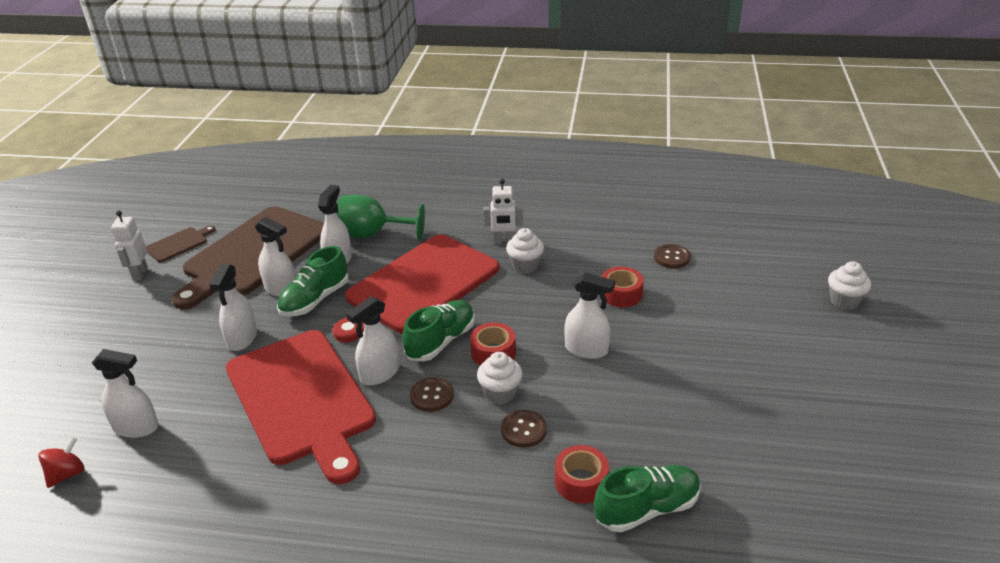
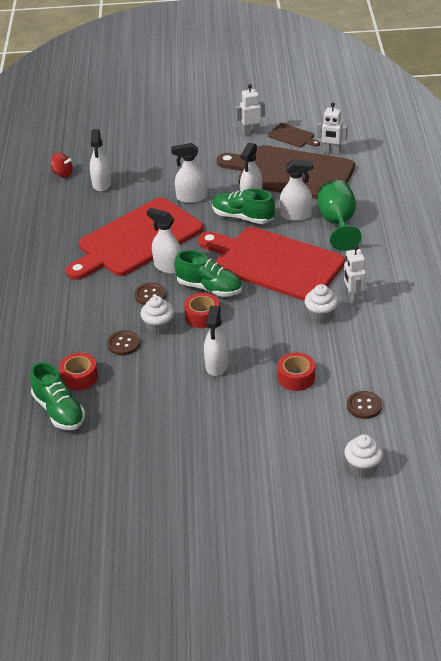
camera: 80 degrees right, 5 degrees up
(235, 221) = (331, 152): none -> white robot
(844, 301) = (329, 530): white cupcake -> white cupcake (363, 467)

